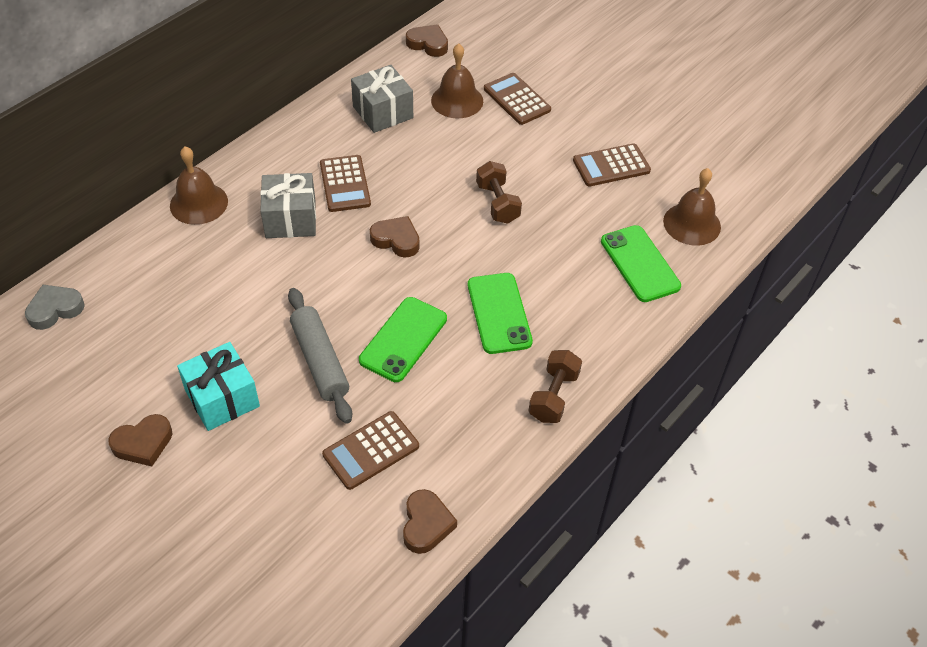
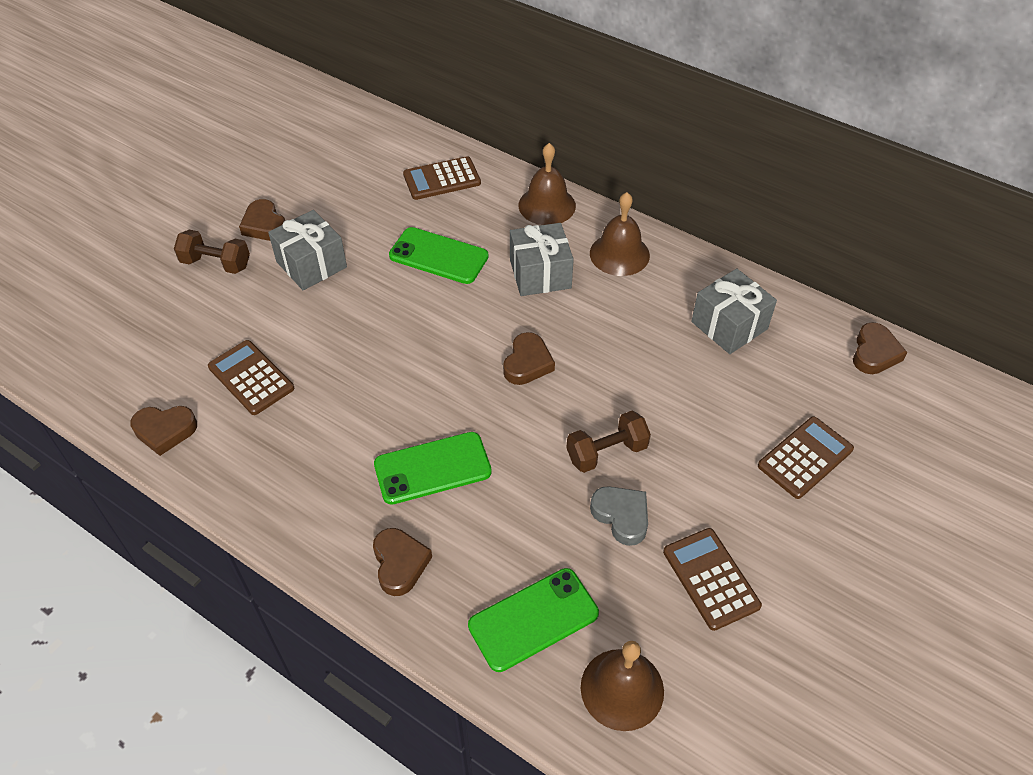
camera: 85 degrees right, 0 degrees up
(55, 309) = (403, 145): grey heart -> grey heart (621, 516)
(222, 398) = (311, 264): turquoise gift -> grey gift
(320, 361) = (357, 324): grey rolling pin -> none
(345, 184) = (602, 308): brown calculator -> brown calculator (442, 179)
(403, 339) = (388, 386): green phone -> green phone (438, 256)
(457, 100) = (778, 394): brown bell -> brown bell (619, 254)
(553, 396) = (317, 531): brown dumbbell -> brown dumbbell (216, 264)
(589, 340) = (400, 563): none -> brown heart

